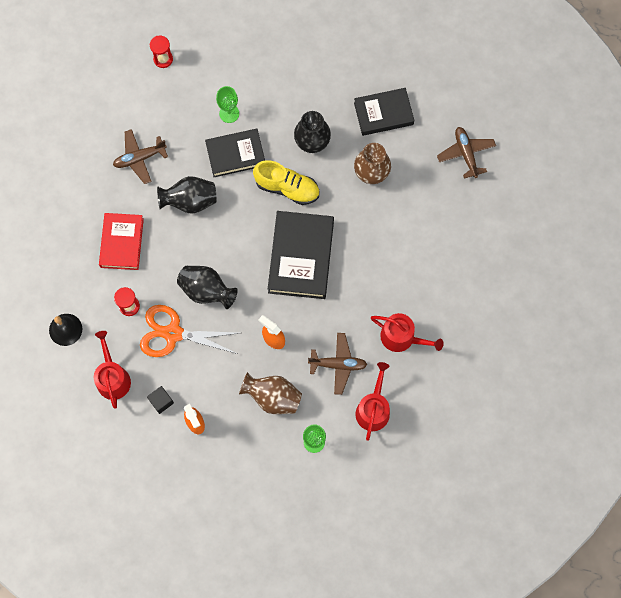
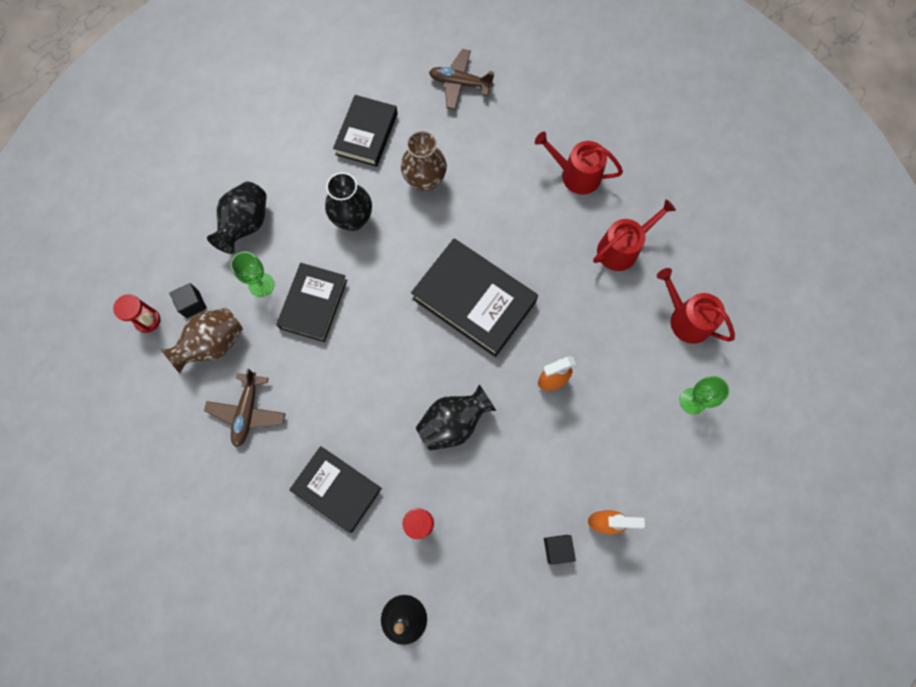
camera: 60 degrees left, 0 degrees up
(113, 377) = (497, 592): red watering can -> red watering can (575, 174)
(122, 243) = (337, 489): red book -> black book
(173, 333) = (482, 489): orange scissors -> none
(190, 79) = (192, 304): none -> black cube
(190, 201) = (336, 383): black vase -> black vase (246, 225)
(272, 397) = (618, 417): brown vase -> brown vase (213, 344)
(287, 188) = (387, 271): yellow shoe -> none
(338, 364) = (617, 328): brown plane -> none

